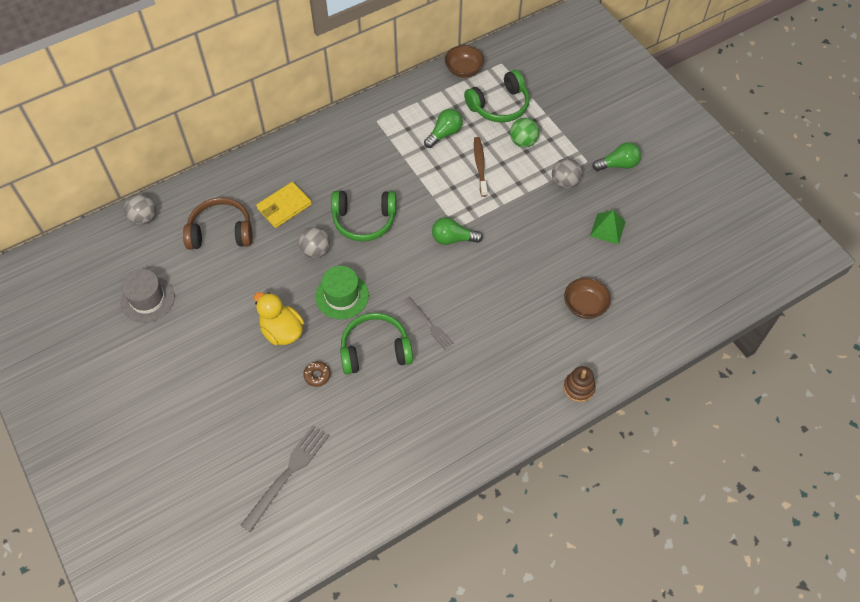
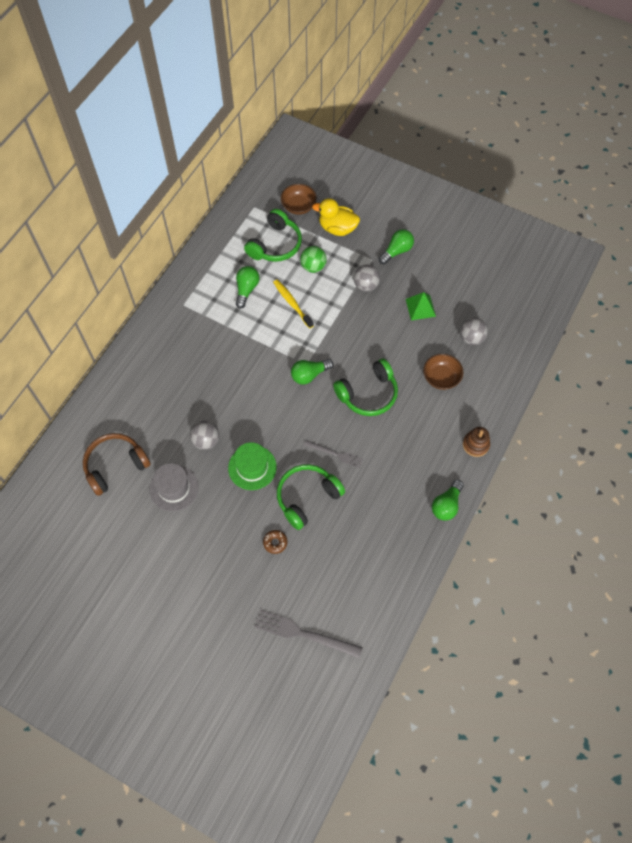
camera: 30 degrees left, 5 degrees up
(144, 218) = (39, 488): grey ball -> grey ball (471, 338)
(147, 299) = (91, 556): grey hat -> grey hat (174, 488)
(282, 331) = (223, 522): yellow duck -> yellow duck (337, 228)
(284, 207) = (155, 417): yellow wallet -> none
(287, 474) = (304, 634): grey fork -> grey fork turned 75 degrees counterclockwise
(364, 220) = (229, 395): green headphones -> green headphones (368, 394)
(464, 70) = (227, 227): brown bowl -> brown bowl (298, 206)
(480, 166) = (292, 303): brown toothbrush -> yellow toothbrush
(509, 430) = (446, 505): none -> green light bulb

